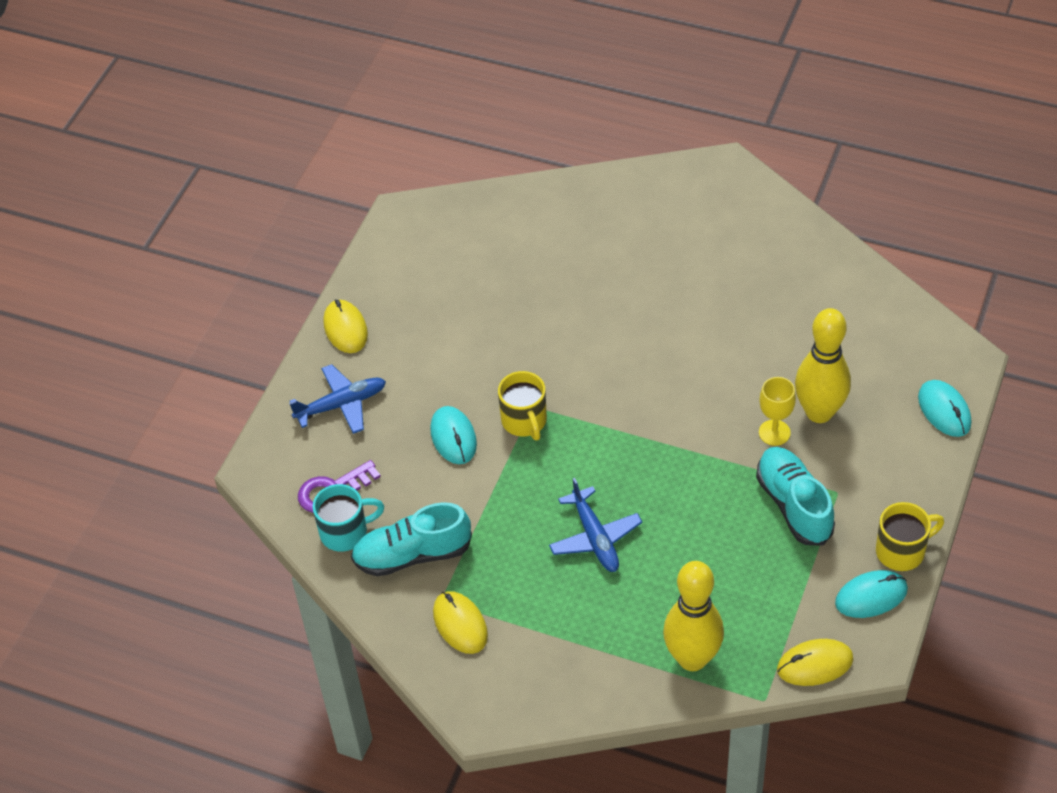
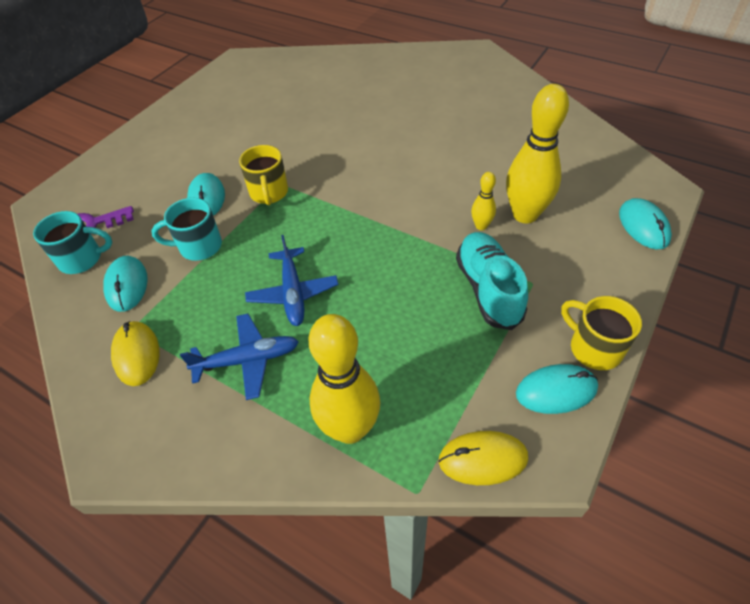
camera: 10 degrees right, 0 degrees up
(341, 405) = (133, 166): blue plane -> blue plane (247, 360)
(345, 329) = (164, 119): yellow mouse -> none
(412, 555) = (127, 285): turquoise shoe -> turquoise mouse
(471, 499) = (199, 246): none -> turquoise mug
(774, 432) = (481, 226): yellow goblet -> yellow bowling pin
(902, 551) = (593, 348): yellow mug -> yellow mug turned 120 degrees counterclockwise

